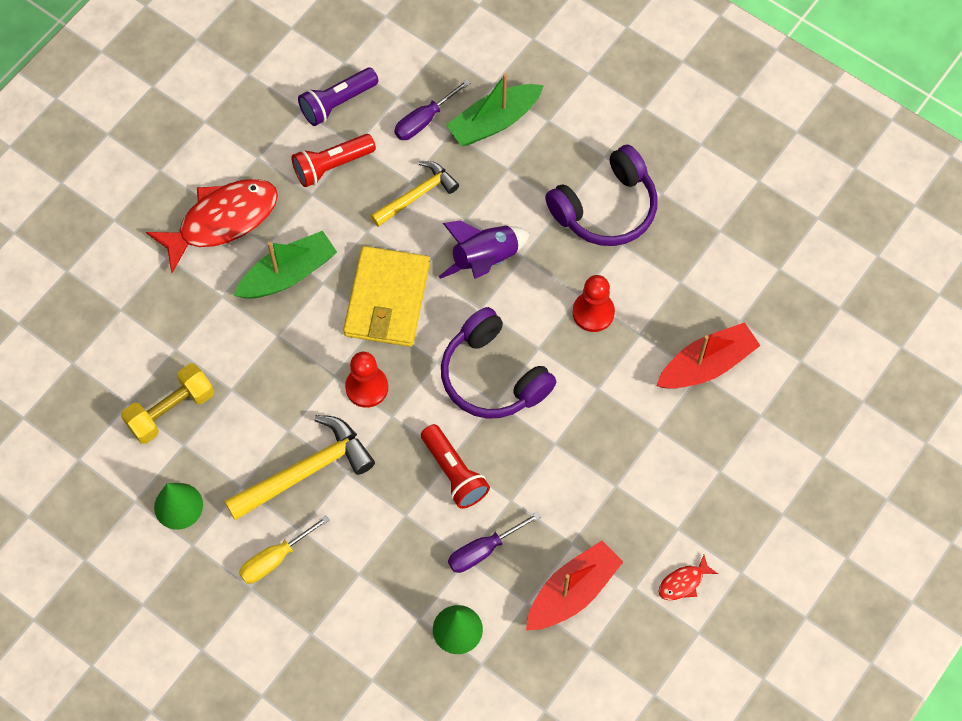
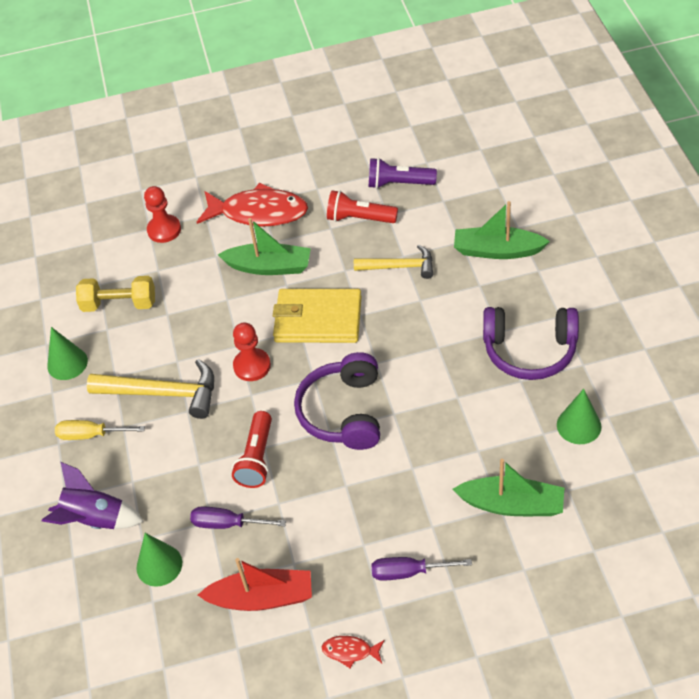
camera: 45 degrees right, 15 degrees down
(387, 299) = (318, 319): yellow wallet -> yellow wallet turned 45 degrees clockwise
(424, 120) = (448, 224): purple screwdriver -> purple screwdriver (409, 572)
(485, 259) = (409, 333): purple rocket -> purple rocket (95, 519)
(593, 312) = (456, 414): red pawn -> red pawn (164, 230)
(703, 255) = (579, 425): none -> green cone
(706, 365) = (512, 504): red boat -> green boat

